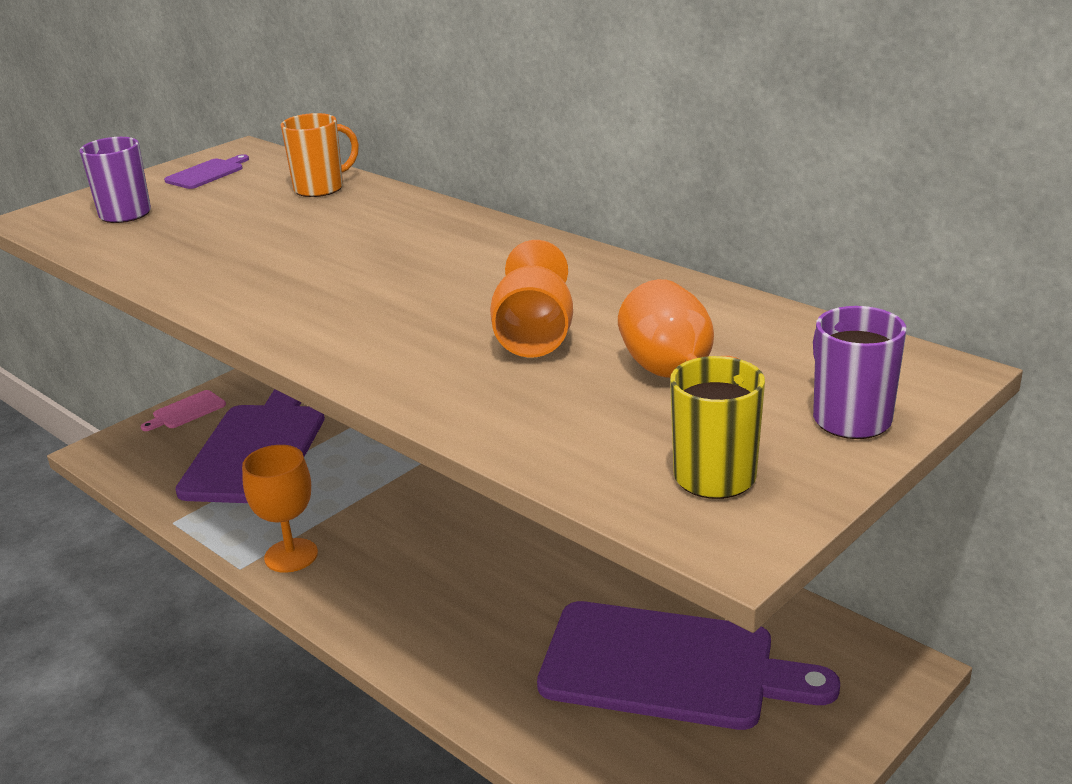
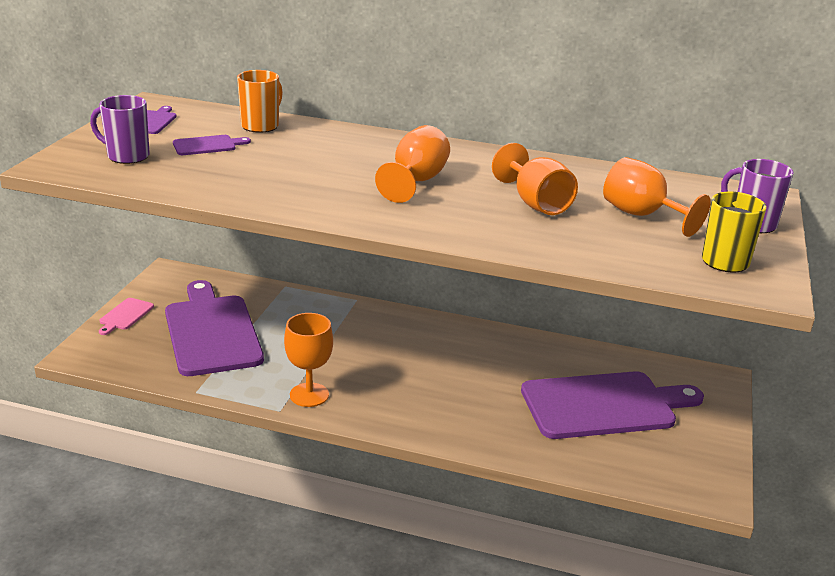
camera: 30 degrees left, 0 degrees up
(226, 208) = (207, 145): none -> purple cutting board
(411, 283) = (416, 181): none -> orange goblet

